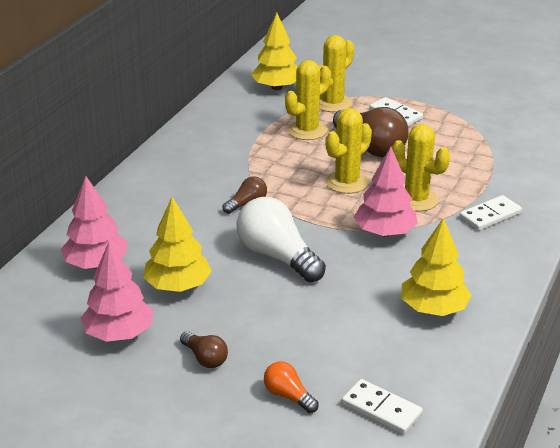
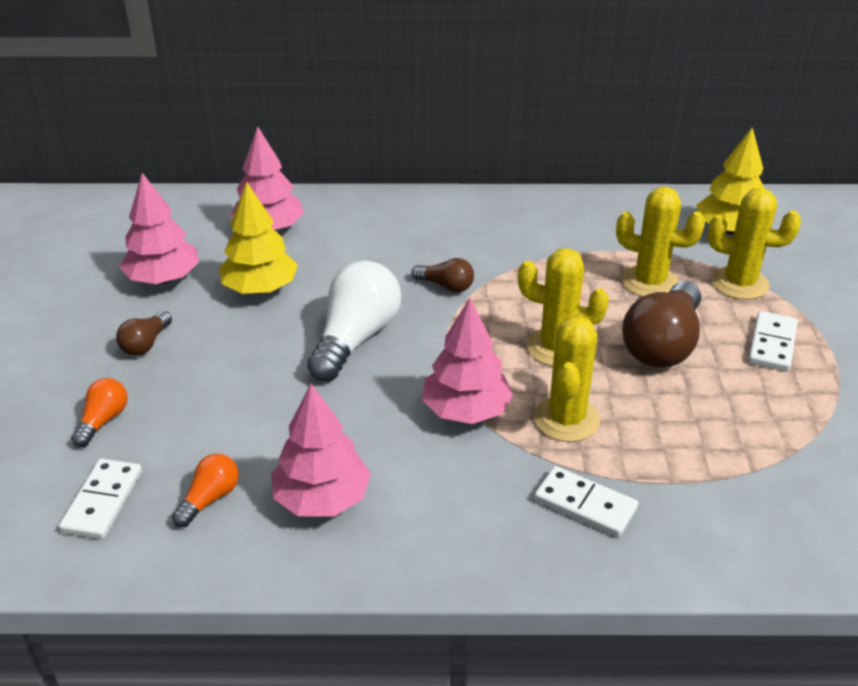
camera: 65 degrees right, 5 degrees up
(407, 357) = (210, 498): none -> orange light bulb
(433, 309) = (322, 499): yellow tree -> pink tree

